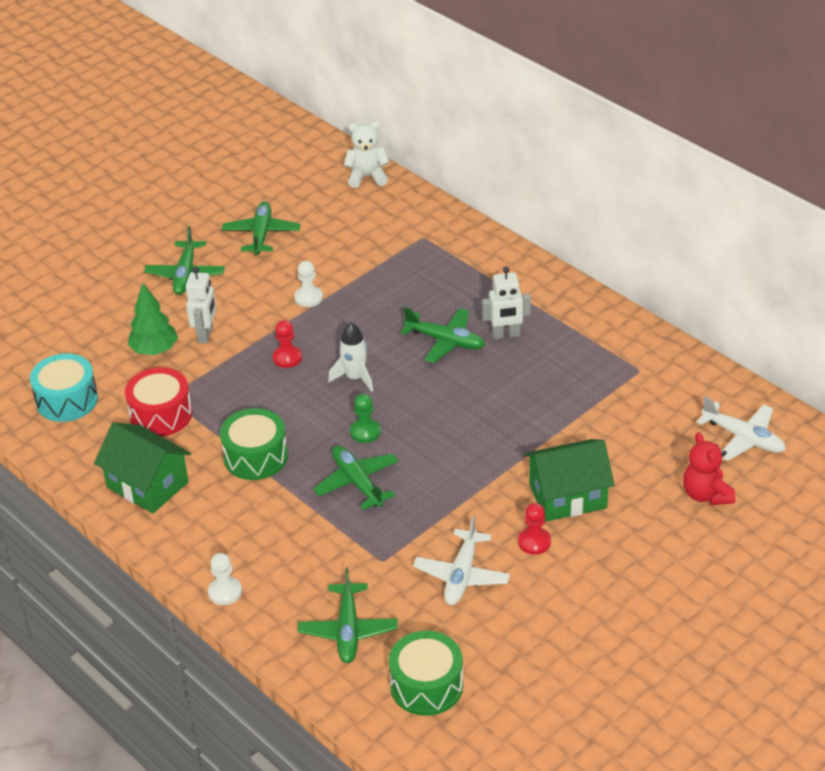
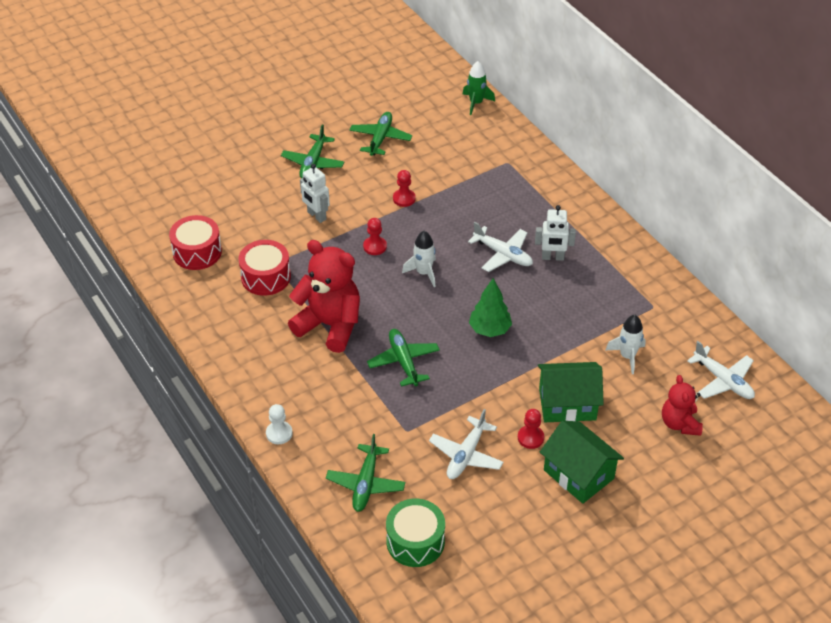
camera: 10 degrees right, 5 degrees up
(67, 400) = (197, 252): turquoise drum -> red drum
(147, 485) = (241, 333): green house -> green house (578, 474)
(154, 350) = (274, 222): green tree -> green tree (490, 330)
(205, 334) = (316, 216): white robot -> white robot turned 120 degrees clockwise
(255, 457) = (330, 325): green drum -> red teddy bear
(308, 298) = (404, 199): white pawn -> red pawn
(365, 432) = (420, 320): green pawn -> none
(367, 177) = (476, 103): white teddy bear -> green rocket
(446, 341) = (503, 254): green plane -> white plane
(624, 430) = (627, 356): none -> white rocket

